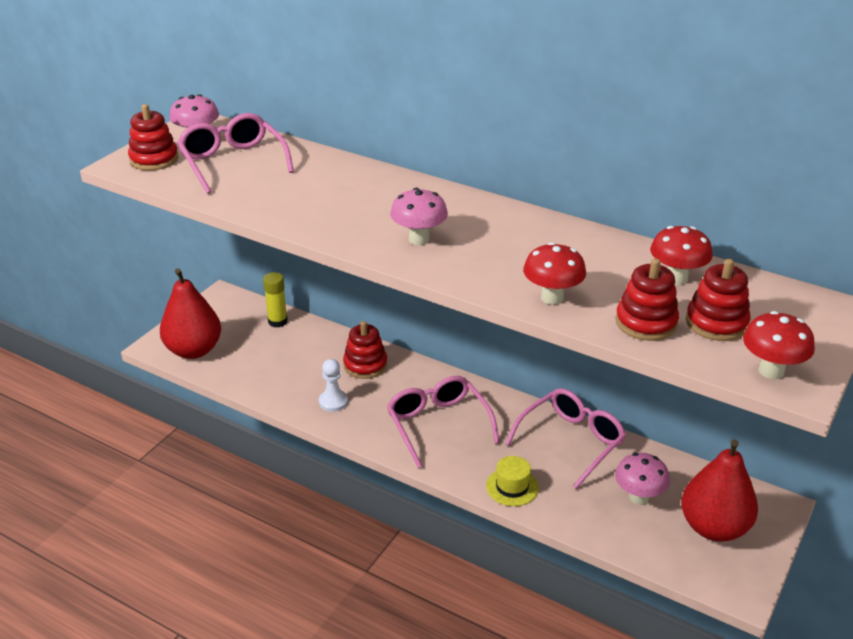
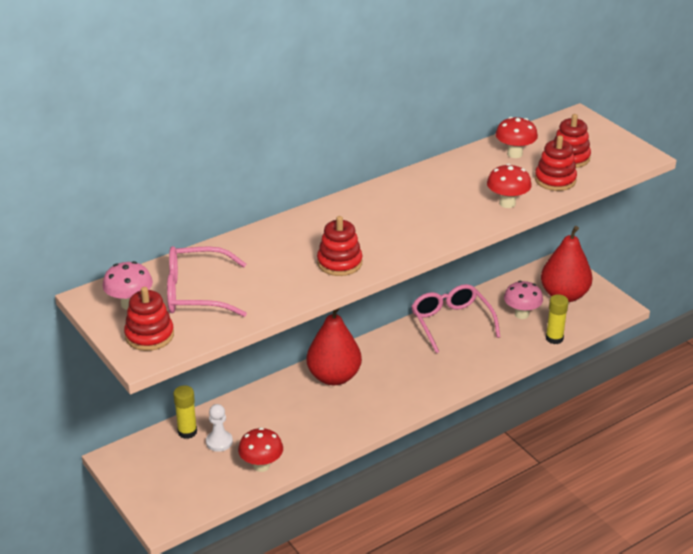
camera: 65 degrees left, 0 degrees up
(194, 350) = (189, 496): red pear -> red pear (334, 377)
(333, 402) = (326, 427): white pawn -> white pawn (219, 442)
(365, 365) = (291, 396): red stacking toy -> red stacking toy (339, 263)
(419, 239) = (396, 233): pink mushroom -> none
(438, 424) = (391, 379): pink glasses -> none
(512, 487) = (480, 365): yellow hat -> none
(615, 540) = (554, 338): none -> yellow glue stick
(771, 371) = (624, 158): red mushroom -> red mushroom (261, 466)

